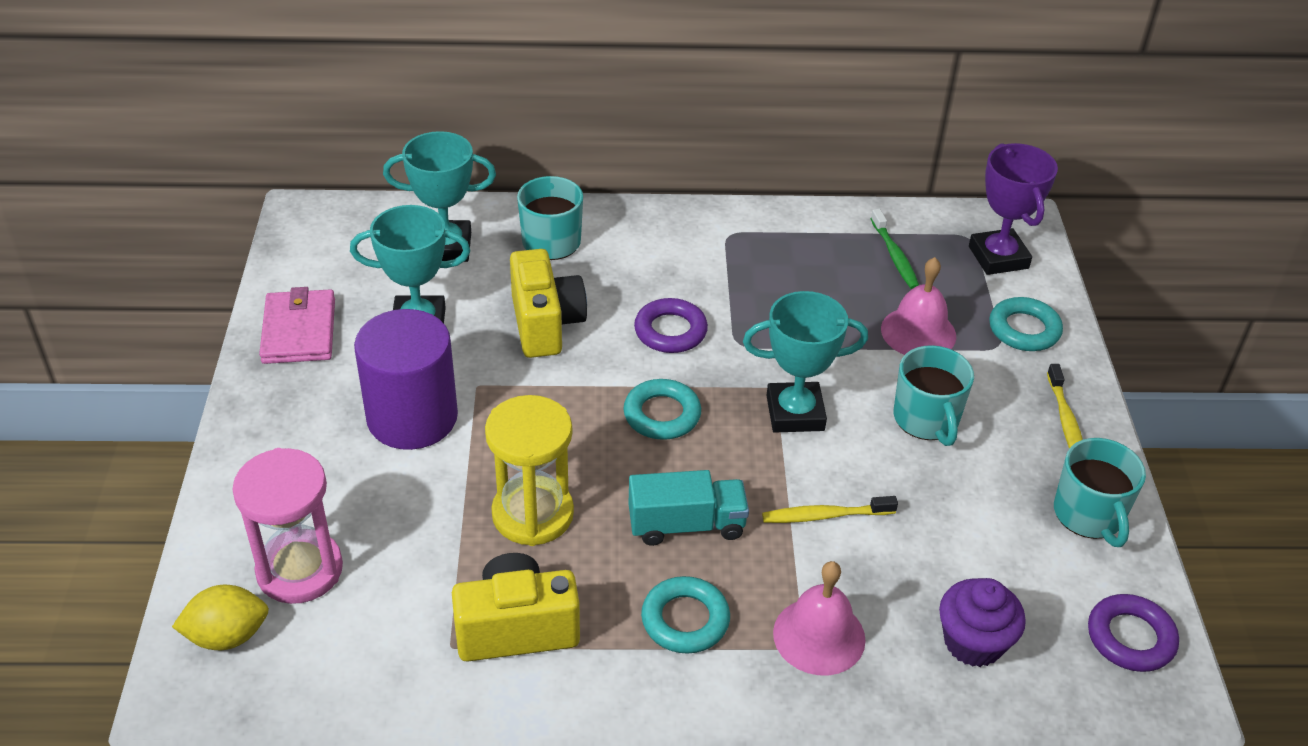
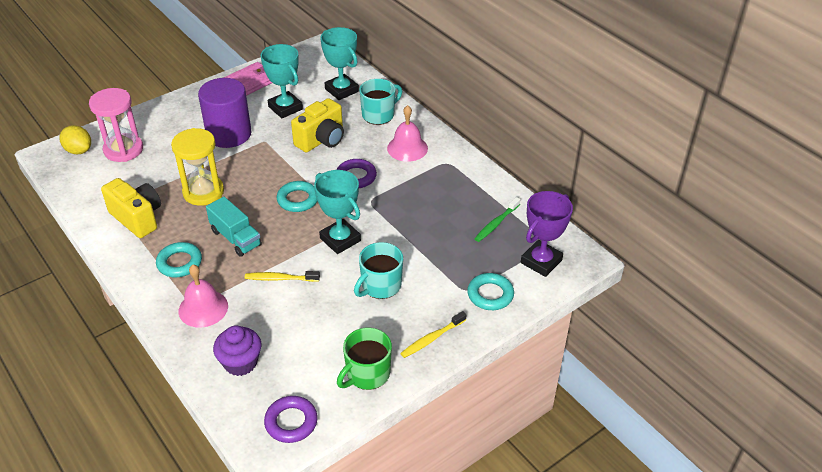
camera: 55 degrees right, 0 degrees up
(825, 515) = (280, 278): yellow toothbrush -> yellow toothbrush turned 45 degrees counterclockwise
(918, 332) = (444, 256): pink bell -> pink bell (407, 148)
(1089, 515) = (367, 374): turquoise mug -> green mug

